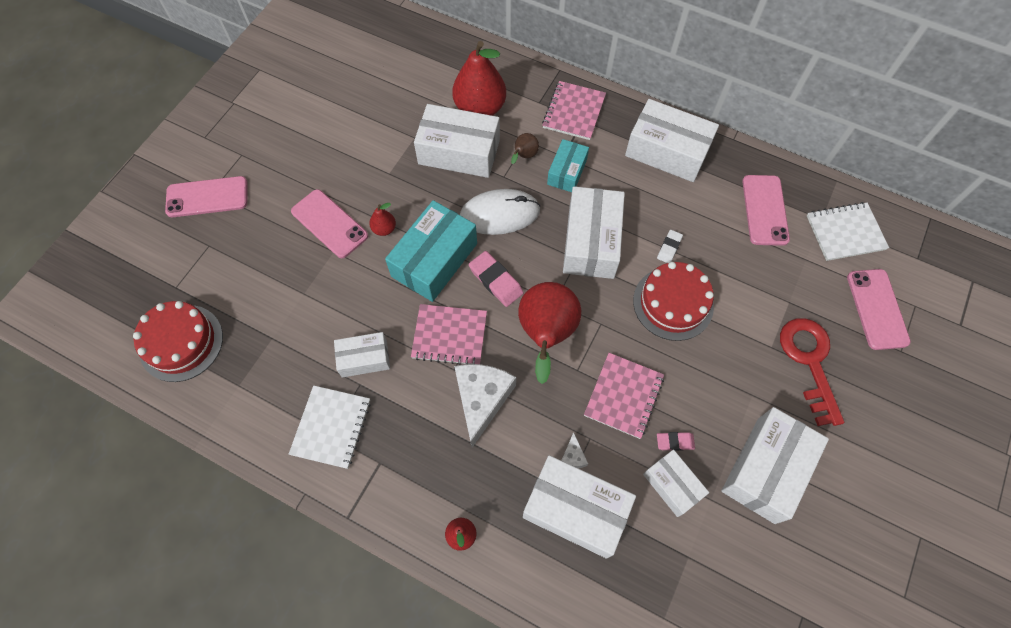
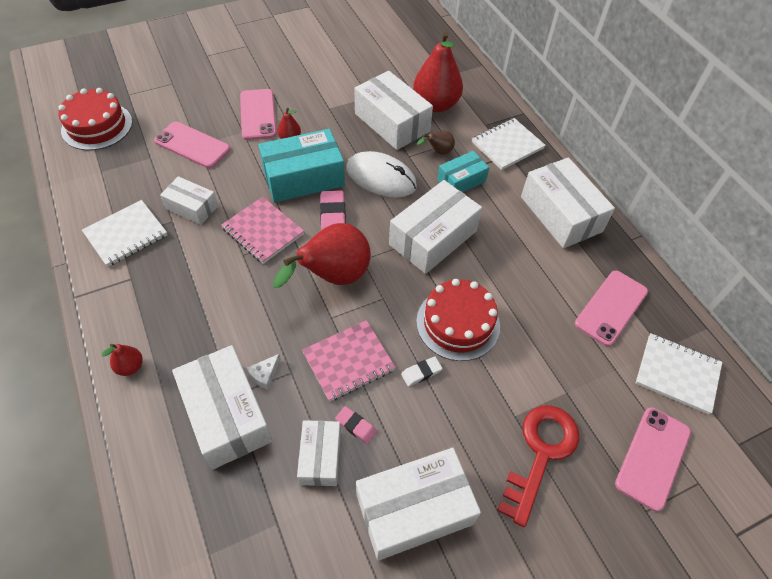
camera: 35 degrees right, 10 degrees down
(207, 197) = (201, 57): pink phone -> pink phone (192, 145)
(481, 400) = (240, 288): white cheese -> none
(573, 112) = (507, 145): pink notebook -> white notebook
(669, 248) = (494, 282): white eraser -> white eraser (421, 372)

